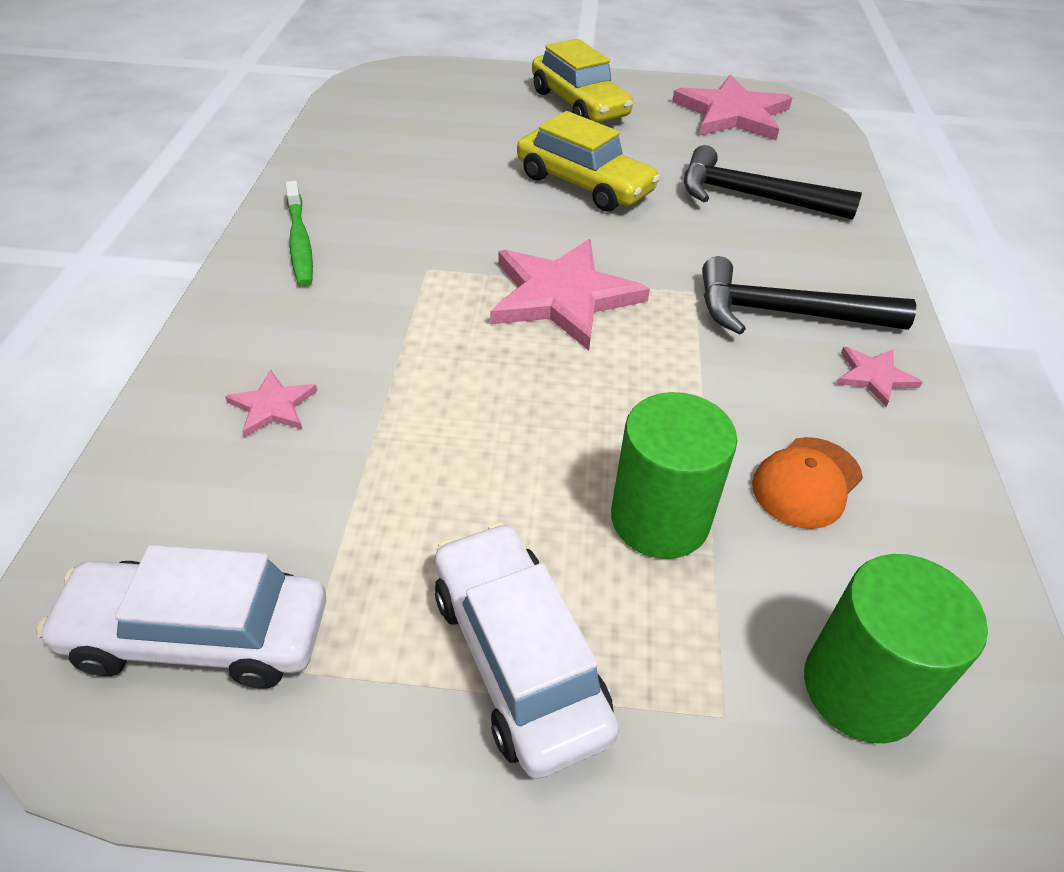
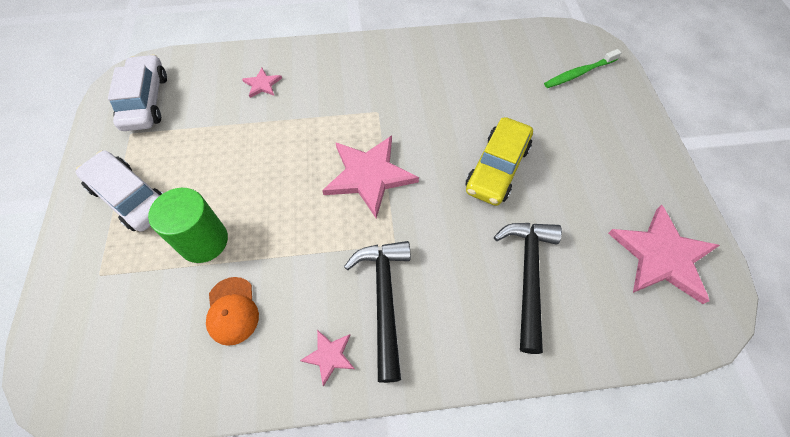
camera: 80 degrees right, 15 degrees up
(300, 241) = (385, 57): green toothbrush -> green toothbrush (579, 73)
(518, 658) = (130, 197): white car -> white car turned 105 degrees counterclockwise
(579, 104) = (611, 149): yellow car -> none
(806, 482) = (232, 311): orange cap -> orange cap turned 135 degrees counterclockwise
(861, 688) = (106, 333): green cylinder -> none

